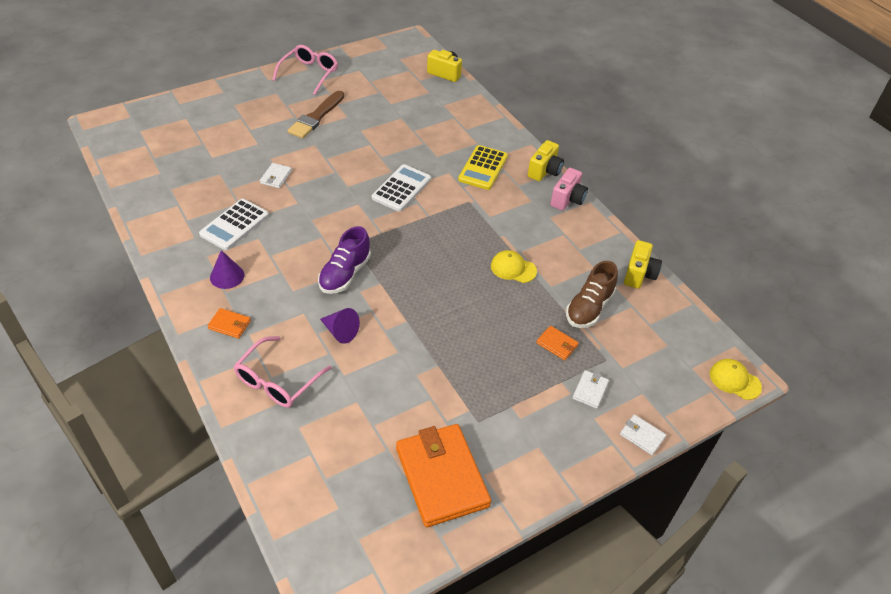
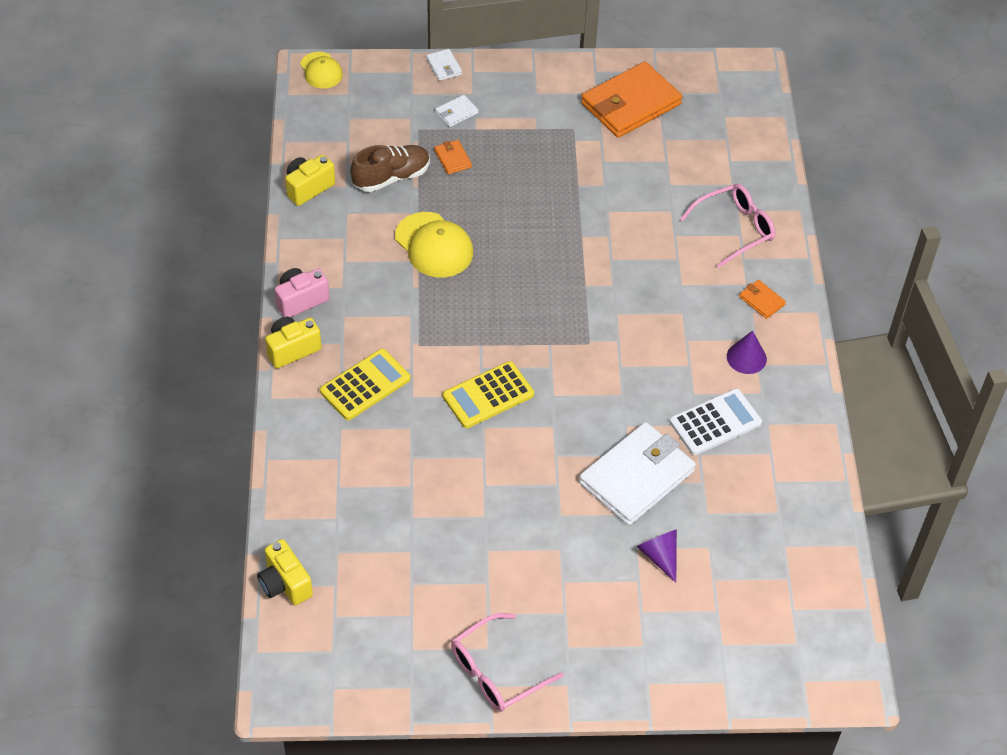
camera: 150 degrees left, 5 degrees up
(276, 177) = (636, 477): white wallet -> white wallet, size x2.35
(316, 117) = (533, 567): brown brush -> none
(340, 331) = (653, 251): purple cone -> purple cone (659, 556)
(345, 274) = (617, 310): purple shoe -> none
(401, 188) = (488, 395): white calculator -> yellow calculator
(442, 477) = (631, 104): orange wallet -> orange wallet turned 45 degrees clockwise
(513, 268) = (434, 245): yellow cap -> yellow cap, size x1.59

